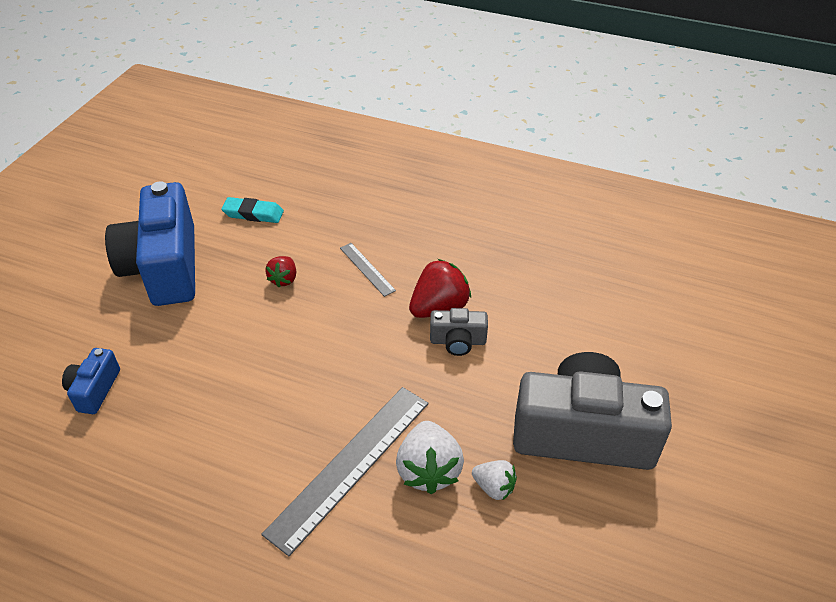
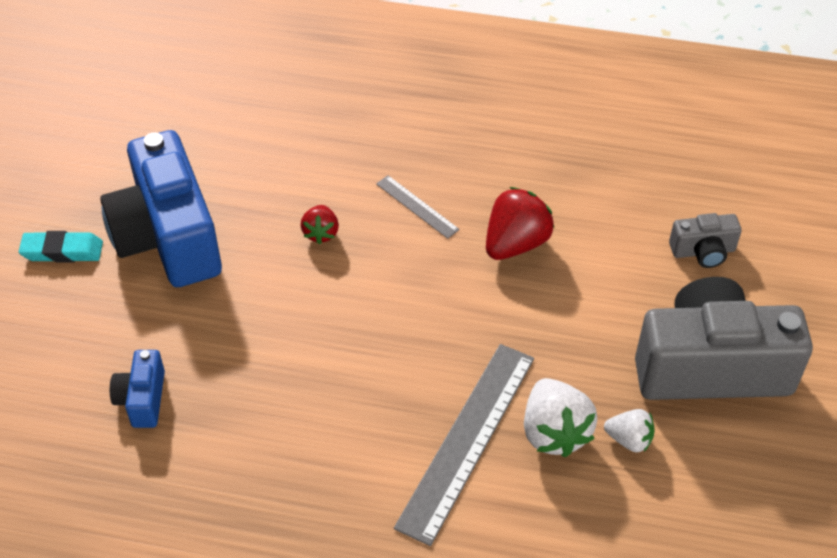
camera: 10 degrees left, 5 degrees up
(253, 214) = (254, 152): turquoise eraser -> turquoise eraser (62, 251)
(458, 341) = (548, 281): grey camera -> grey camera (703, 251)

